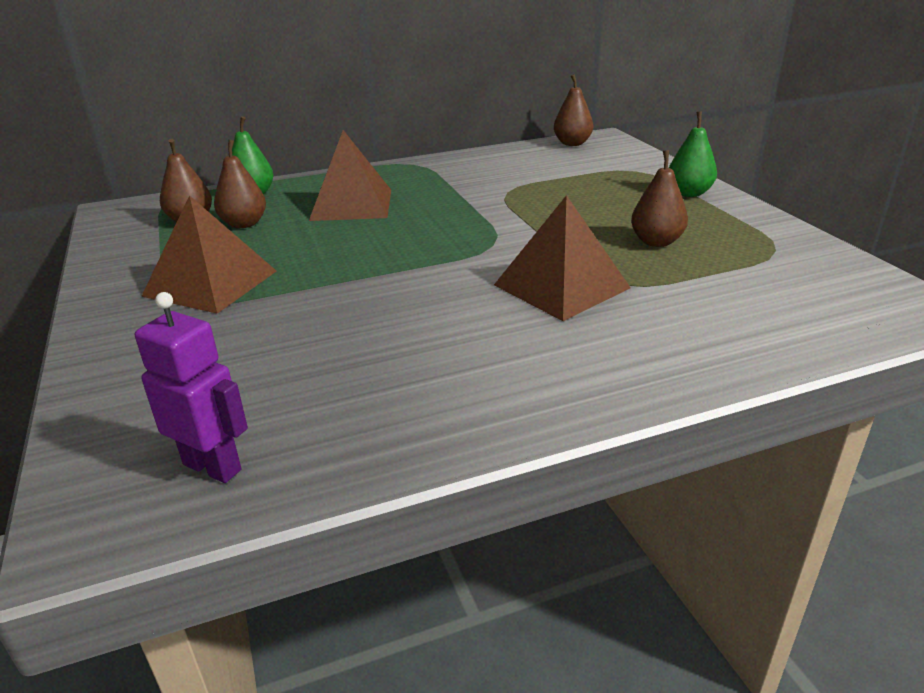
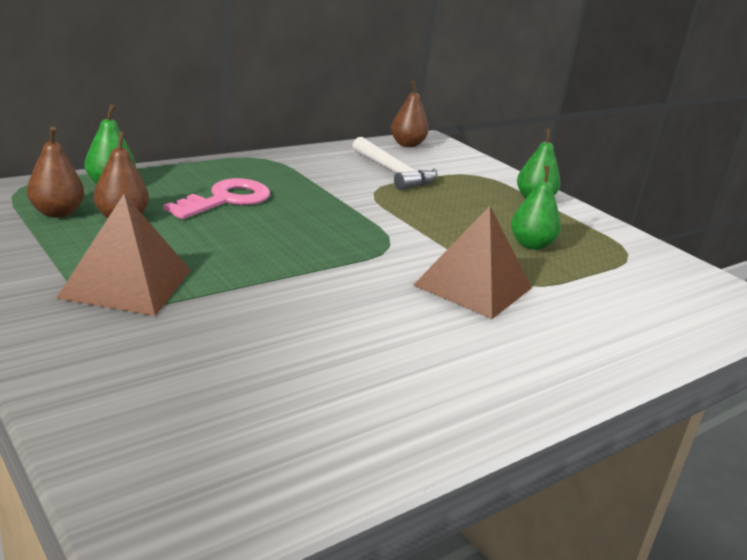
camera: 20 degrees left, 5 degrees down
(213, 467) = (251, 470): purple robot -> none
(351, 204) = (226, 200): brown pyramid -> pink key
(540, 172) = (393, 173): none -> white hammer
(656, 242) = (531, 245): brown pear -> green pear

